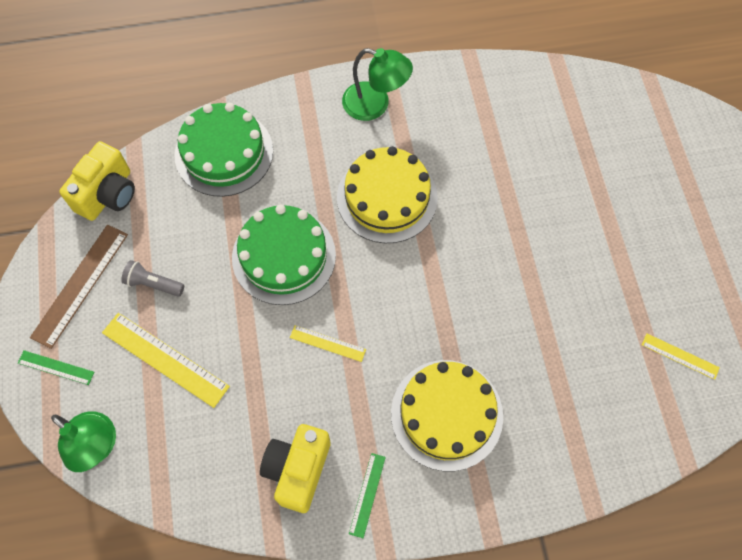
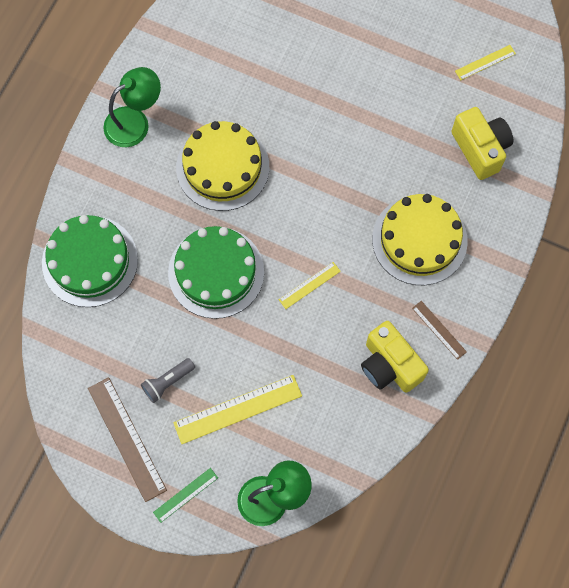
camera: 55 degrees left, 5 degrees up
(108, 194) = (59, 372): yellow camera -> yellow camera (480, 149)
(367, 494) = (439, 330): green ruler -> brown ruler

